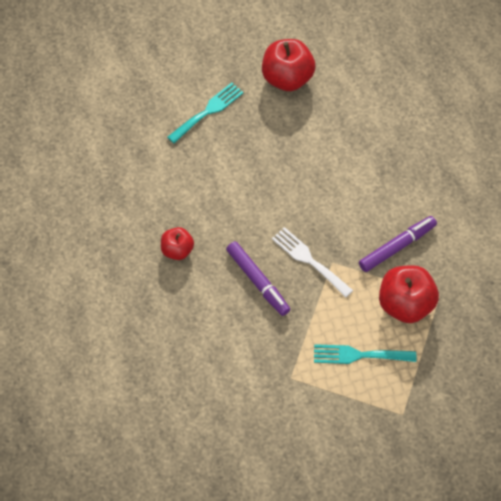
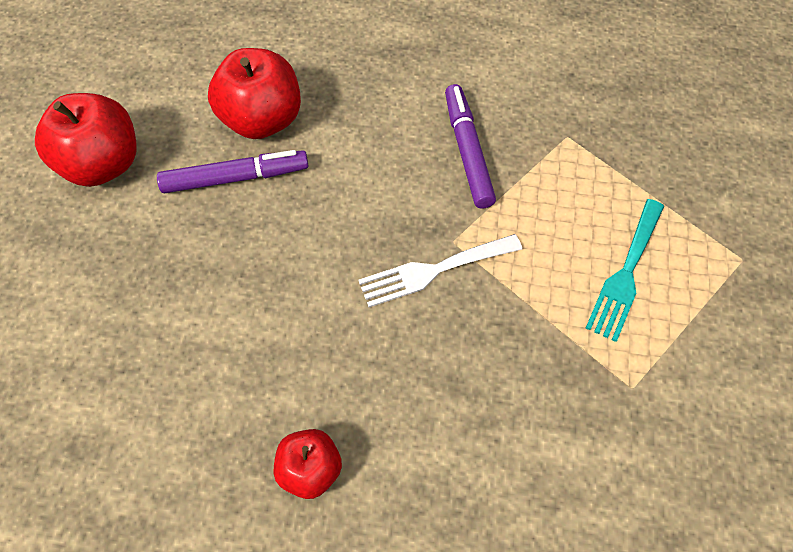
camera: 65 degrees left, 0 degrees up
(208, 111) = (76, 299): turquoise fork -> none
(258, 281) = (435, 361): purple marker -> purple marker (235, 178)
(405, 304) = (564, 181): red apple -> red apple (262, 120)

